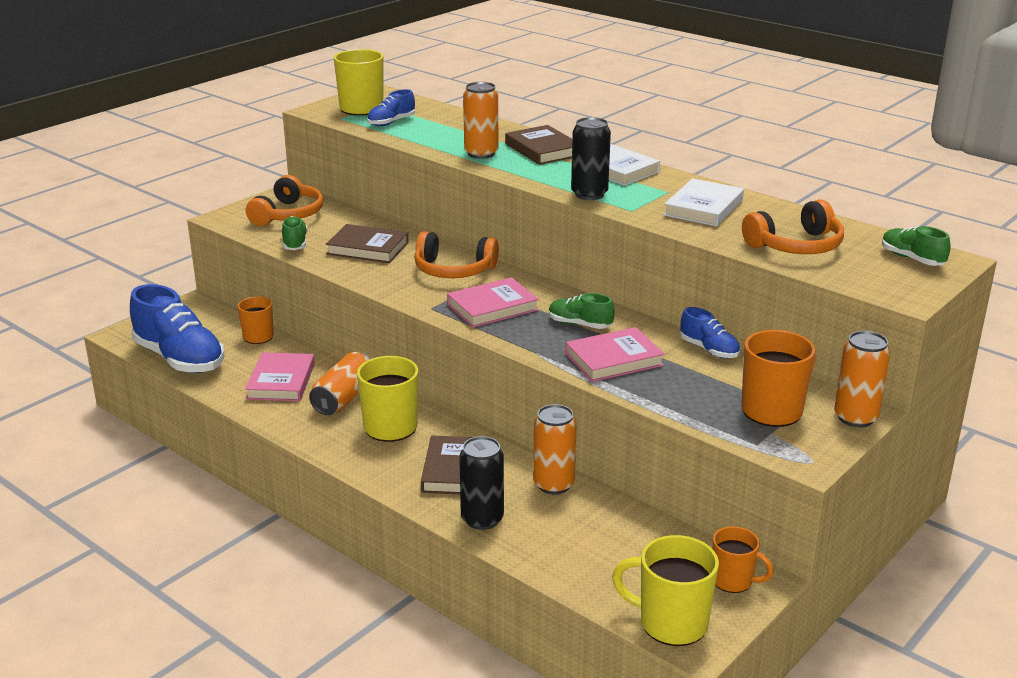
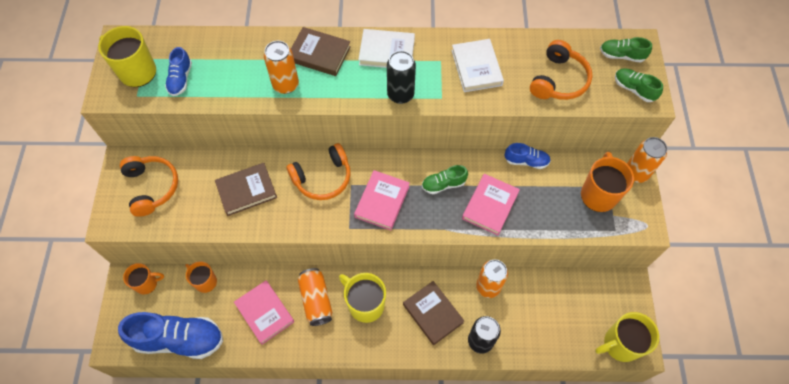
camera: 40 degrees left, 35 degrees up
(295, 243) = (193, 218): green shoe -> green shoe (634, 89)
(733, 581) = (620, 293): orange mug -> orange mug (147, 283)

